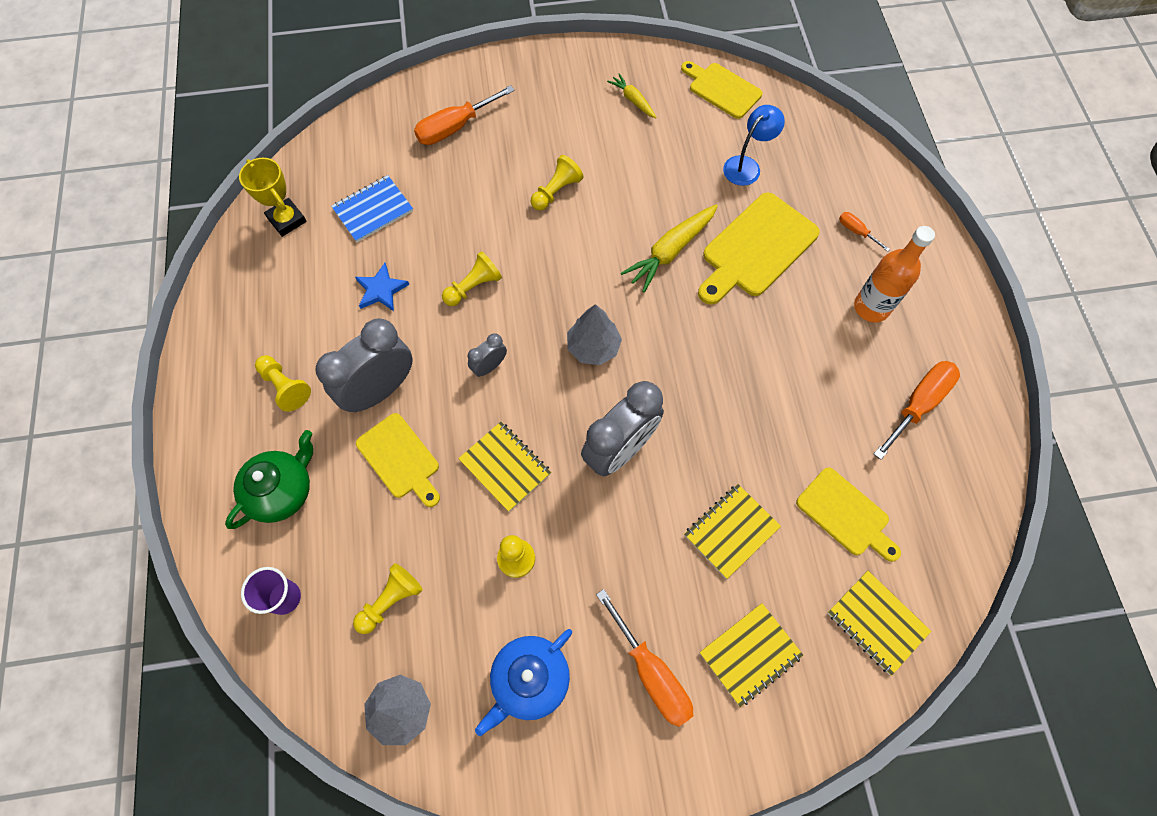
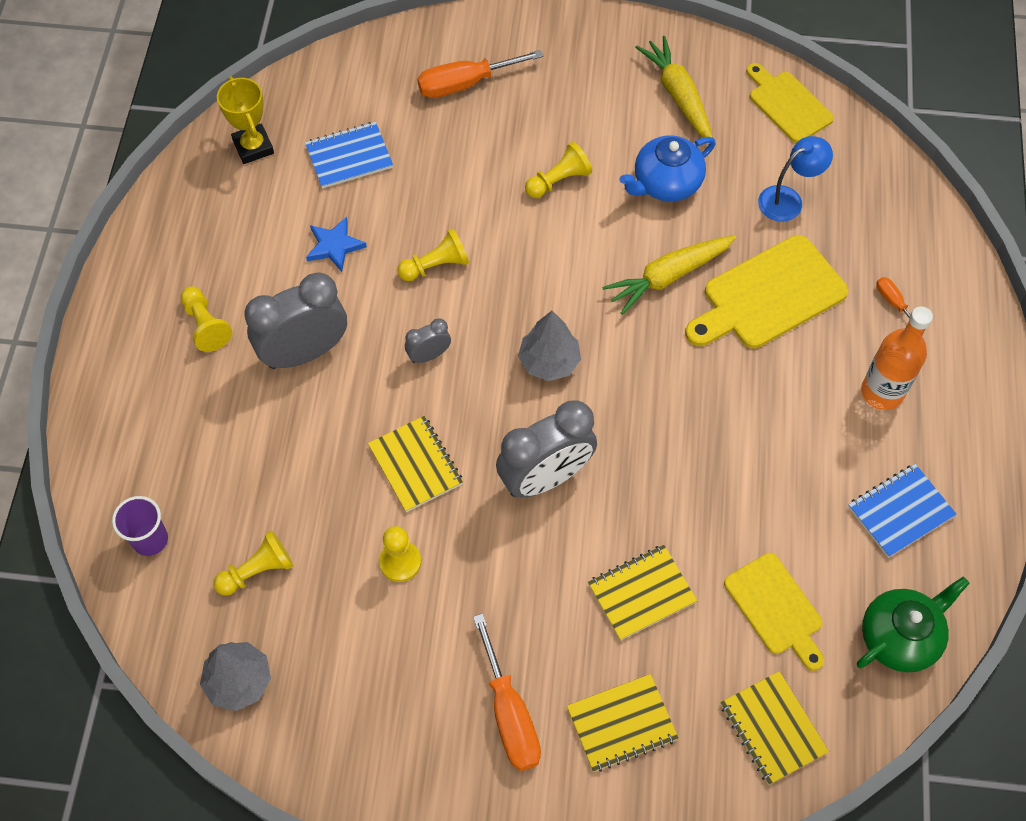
camera: 15 degrees right, 5 degrees down
(282, 491) = (175, 432): green teapot -> green teapot (899, 637)
(400, 459) = (306, 429): yellow cutting board -> none
(529, 680) = (379, 687): blue teapot -> blue teapot (666, 183)
(633, 100) = (678, 95): yellow carrot -> yellow carrot, size x1.75
(918, 404) = (900, 511): orange screwdriver -> blue notebook

